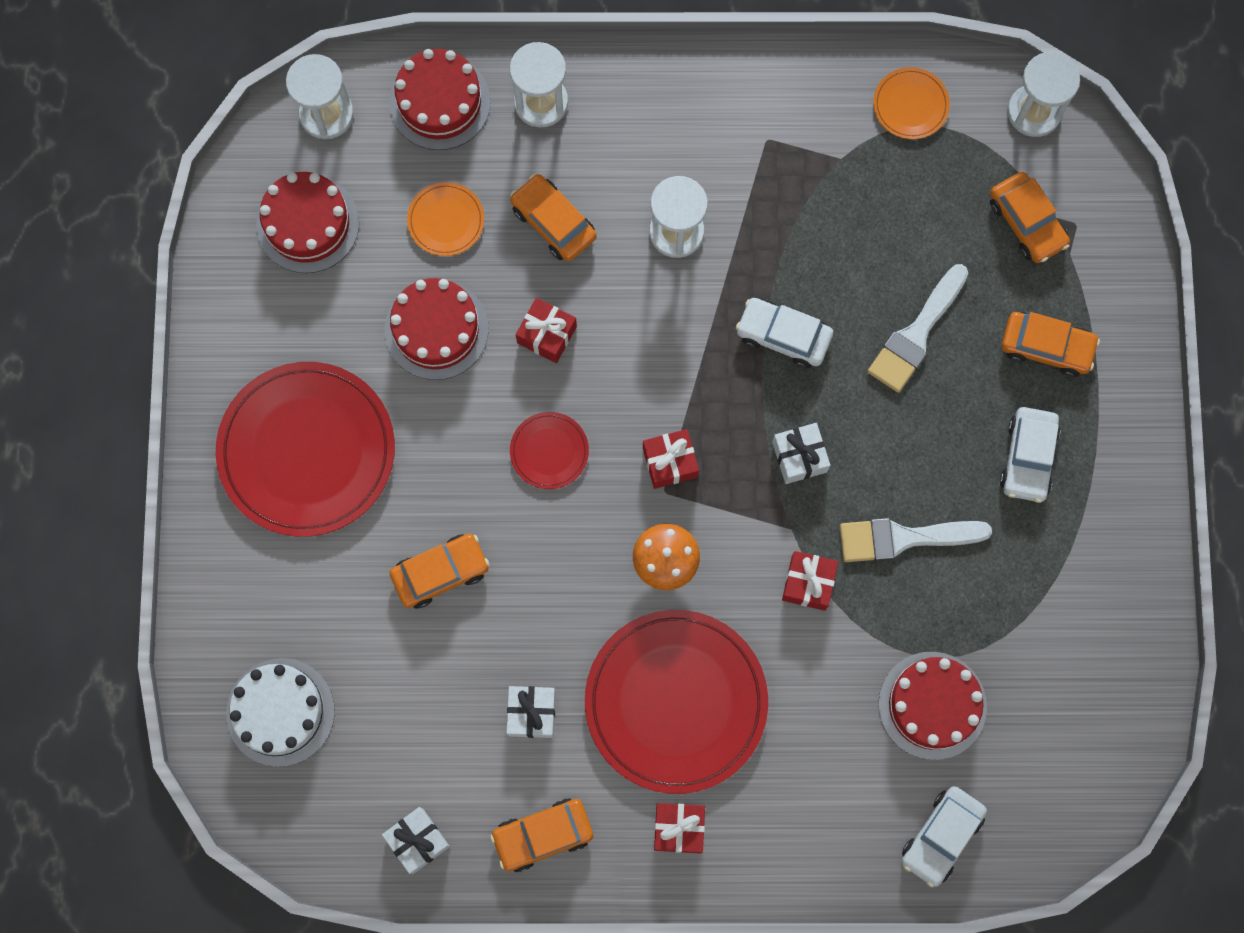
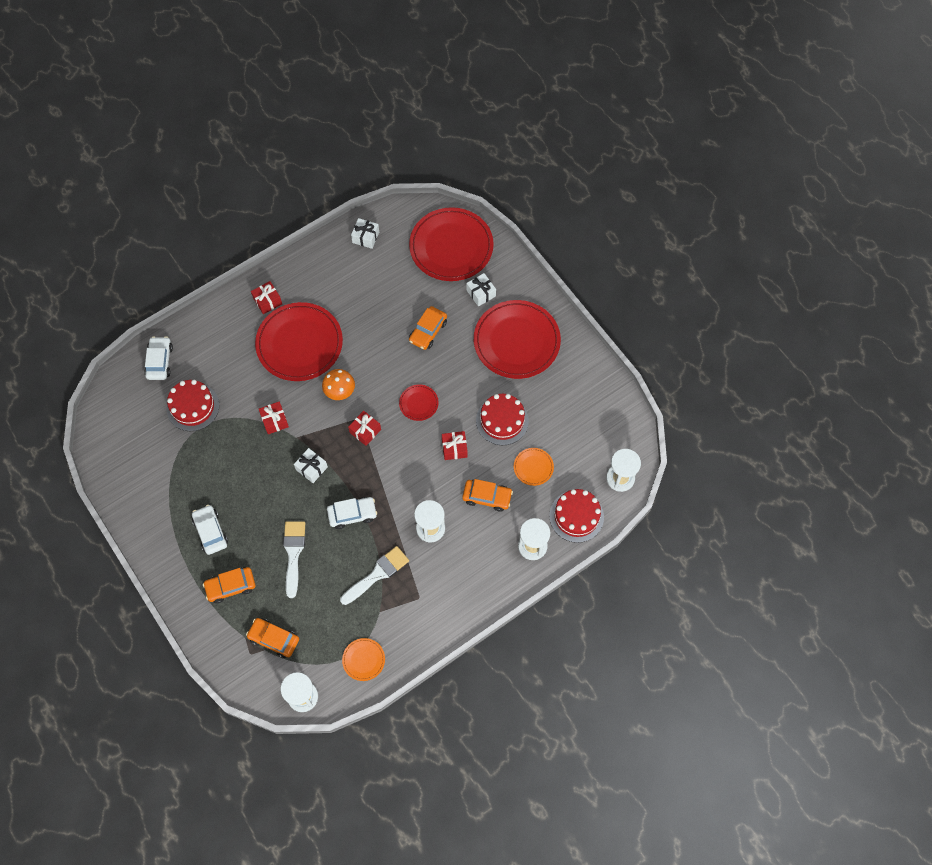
camera: 145 degrees right, 10 degrees down
(280, 712) = (451, 246): white cake -> red plate
(307, 224) = (589, 427): red cake -> none
(531, 713) = (354, 305): white gift -> white gift (481, 293)
(543, 835) = (319, 267): orange car -> none
(904, 538) = (245, 464): white brush -> white brush (377, 574)

